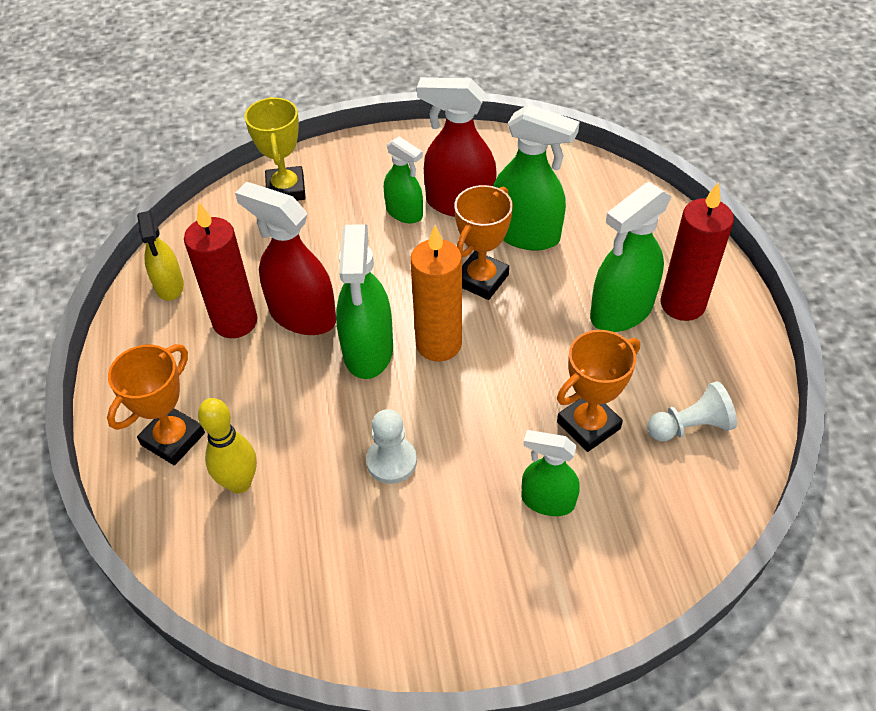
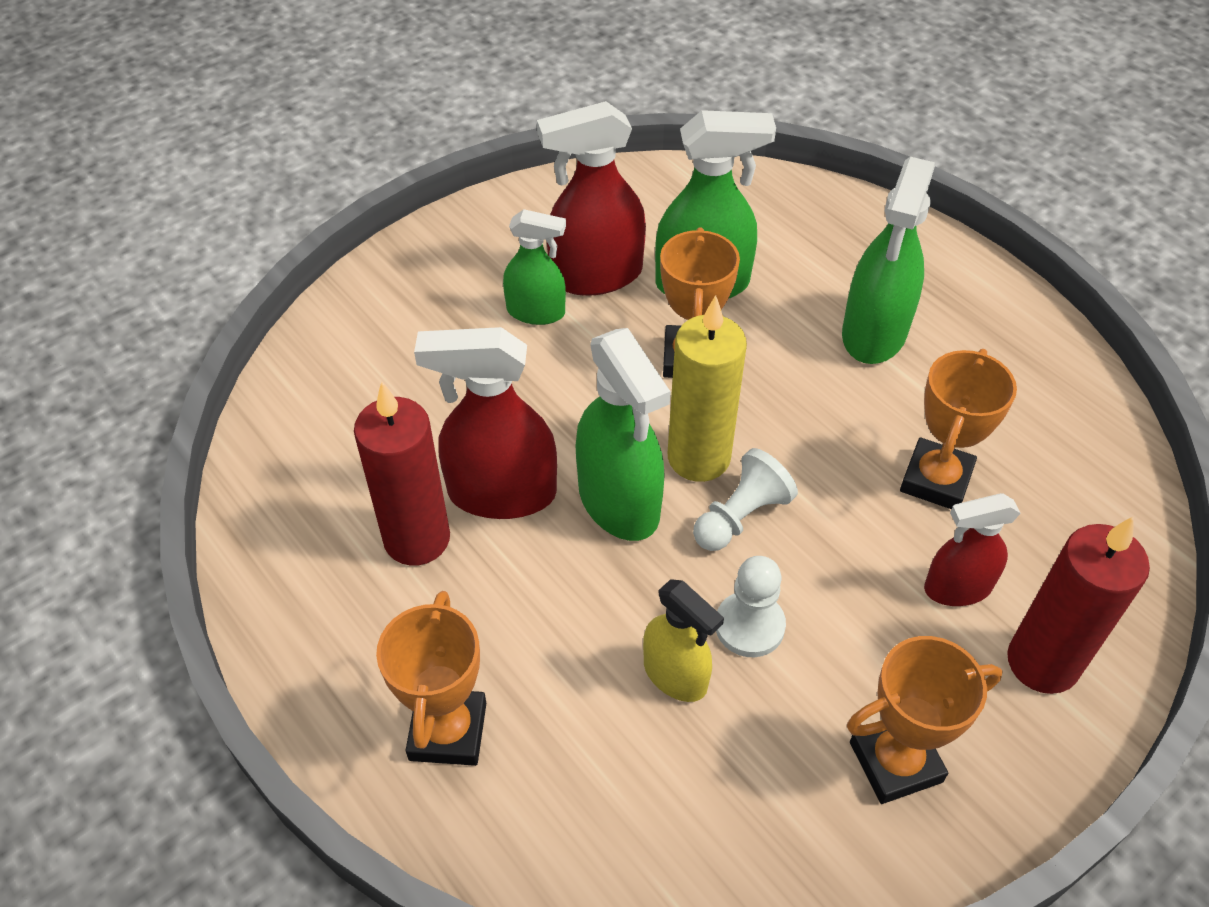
camera: 30 degrees left, 0 degrees up
(169, 286) = (287, 529): yellow spray bottle -> yellow spray bottle (675, 675)
(239, 483) = (581, 745): yellow bowling pin -> none
(286, 189) = (356, 338): yellow trophy -> none
(420, 588) = (895, 762): none -> orange trophy
(438, 344) = (698, 457): orange candle -> yellow candle
(547, 501) = (957, 588): green spray bottle -> red spray bottle
(682, 304) = (932, 299): red candle -> red candle (1042, 662)
(690, 426) = (1039, 433): white pawn -> white pawn (741, 516)

